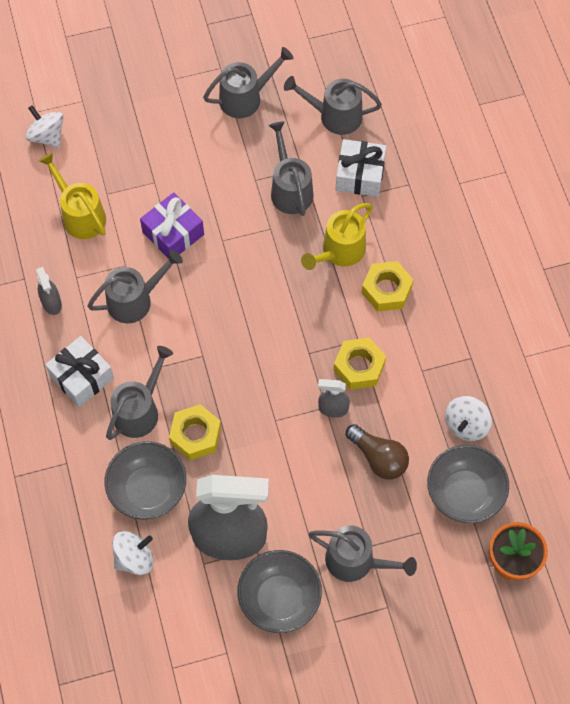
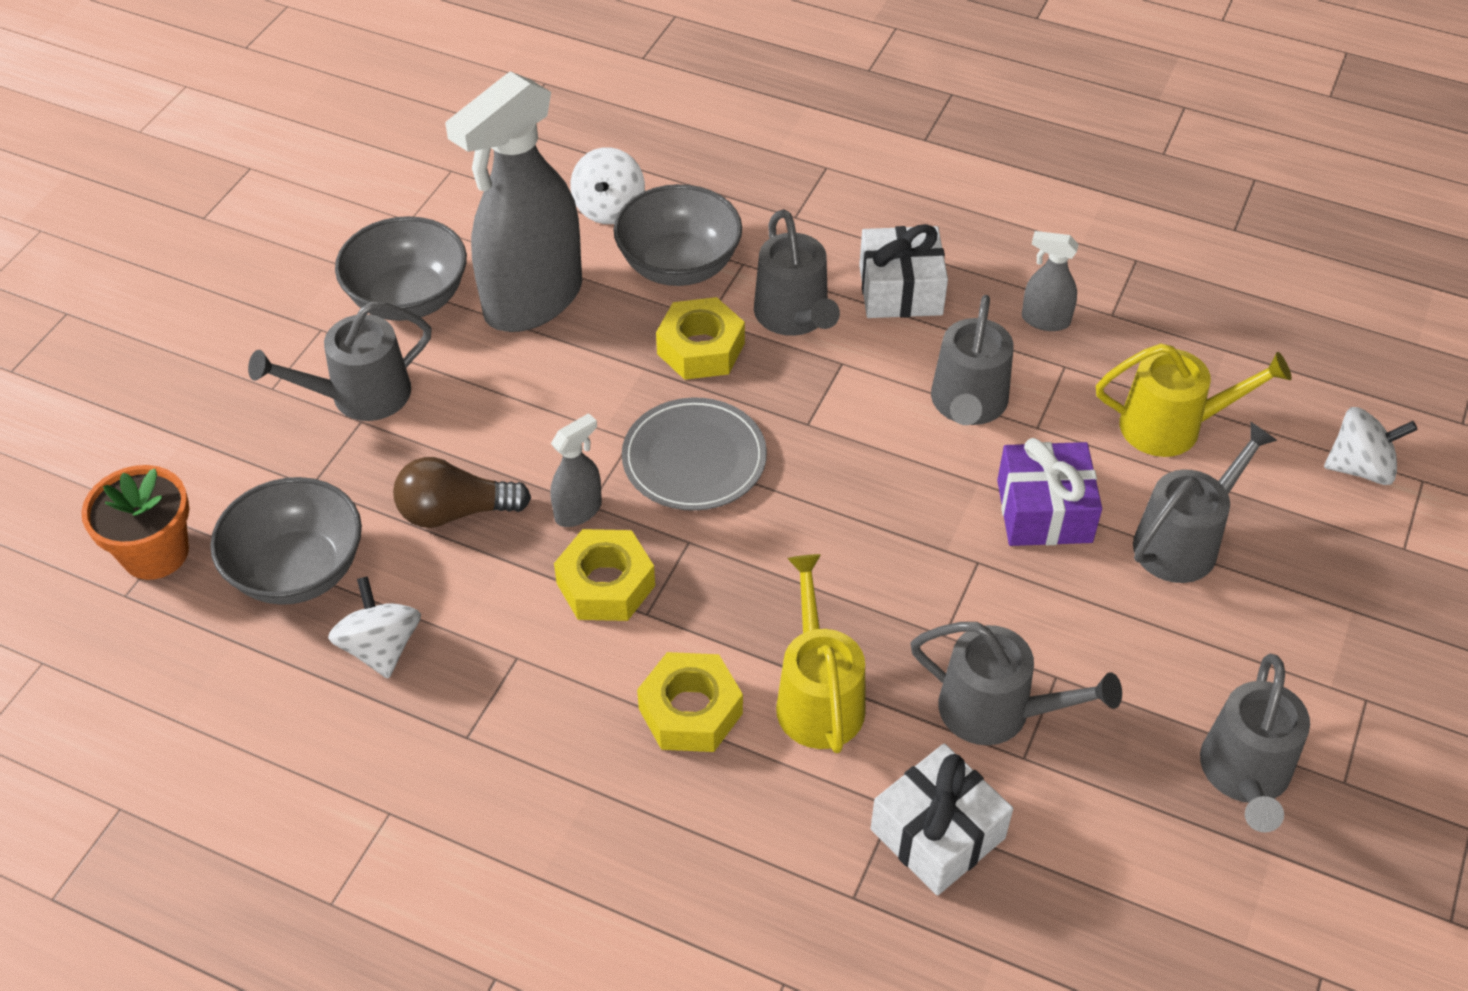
camera: 130 degrees right, 15 degrees down
(263, 386) = (694, 458): none -> grey plate
(335, 116) = (1097, 887): grey watering can -> grey watering can (1183, 541)

